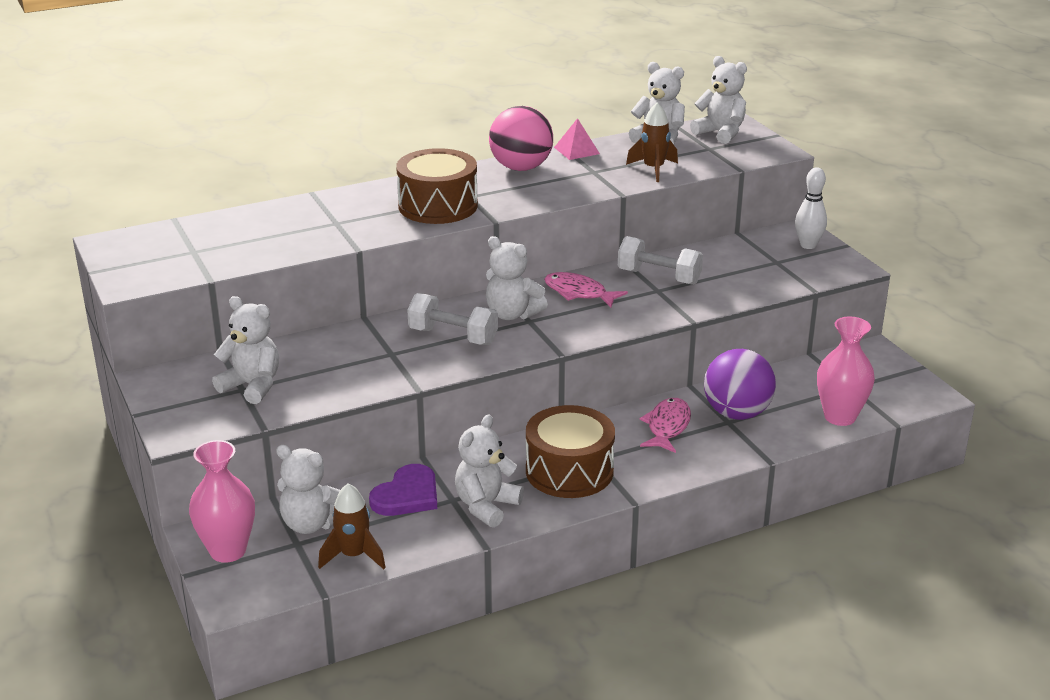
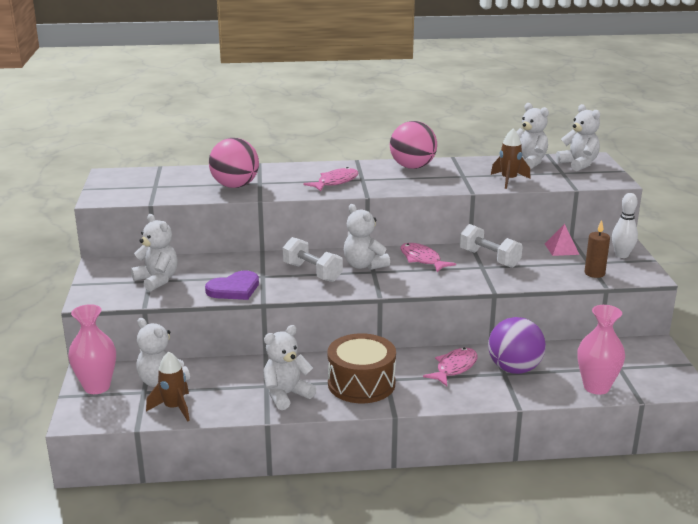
camera: 20 degrees right, 5 degrees down
(307, 233) = (235, 186): none -> pink ball
(407, 495) = (237, 376): purple heart -> purple heart (234, 289)
(438, 206) = (335, 182): brown drum -> pink fish
(576, 150) = (461, 161): pink pyramid -> pink pyramid (561, 249)
(792, 275) = (594, 273): none -> brown candle

